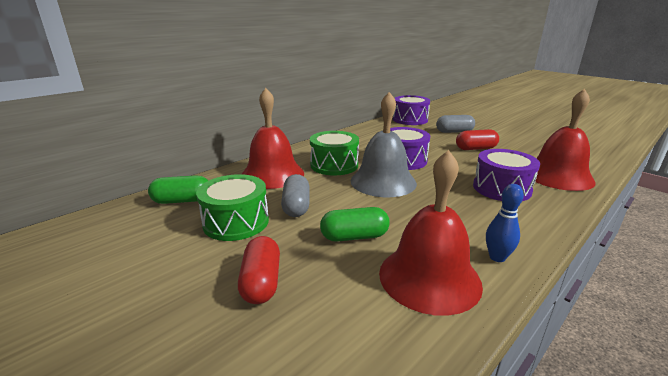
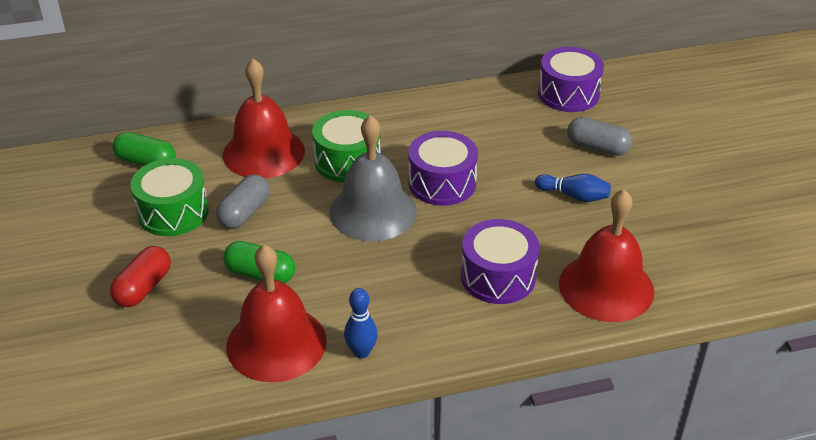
camera: 30 degrees right, 15 degrees up
(475, 148) = (574, 196): red capsule -> blue bowling pin

